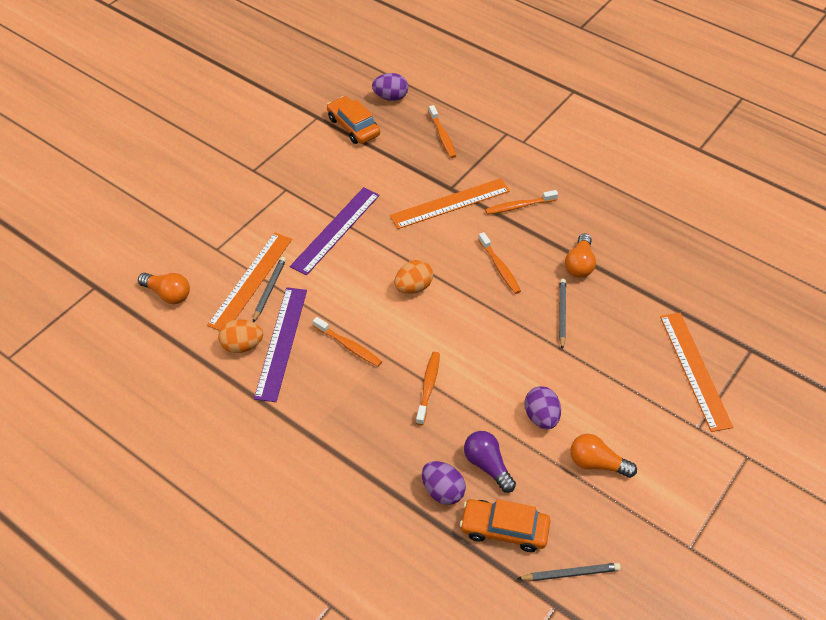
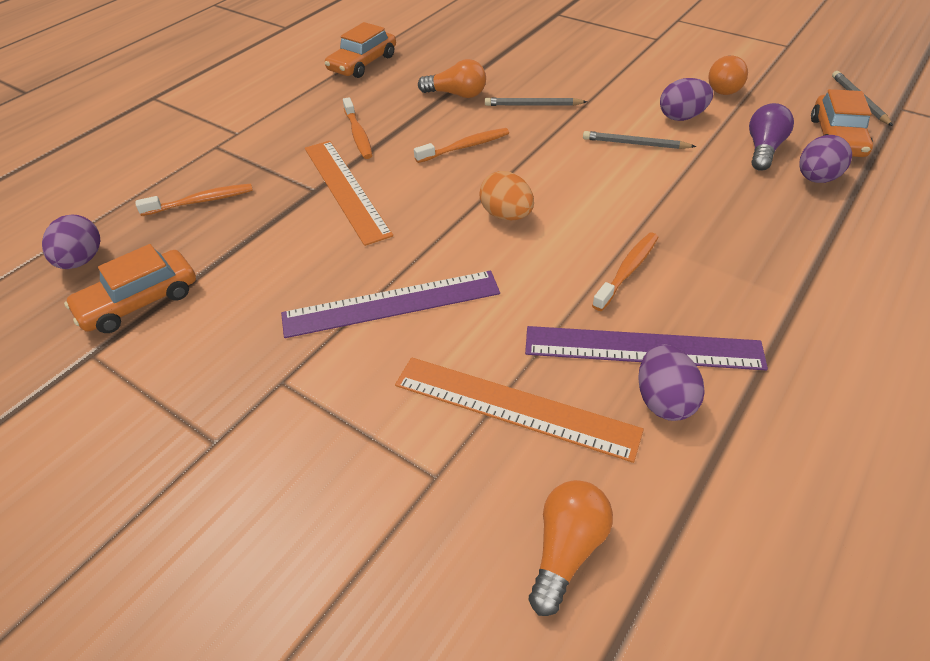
camera: 90 degrees left, 5 degrees down
(242, 345) = (664, 400): orange egg -> purple egg
(269, 290) = (532, 377): grey pencil -> grey pencil (635, 144)
(335, 230) = (391, 304): purple ruler -> purple ruler turned 45 degrees counterclockwise
(428, 387) = (672, 195): orange toothbrush -> none
(487, 465) = (763, 149): purple light bulb -> purple light bulb turned 150 degrees clockwise
(632, 203) = (362, 63): none -> orange car
(695, 370) = (589, 38): orange ruler -> none

